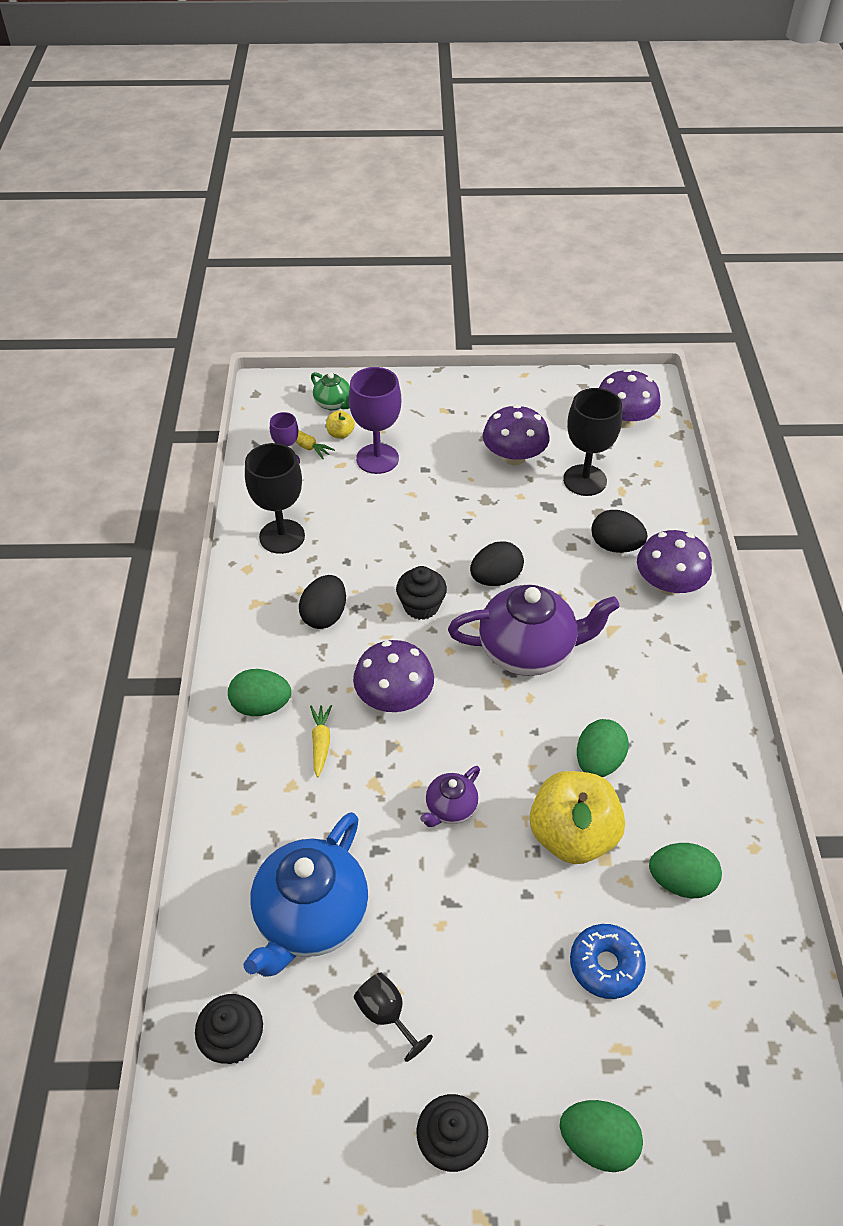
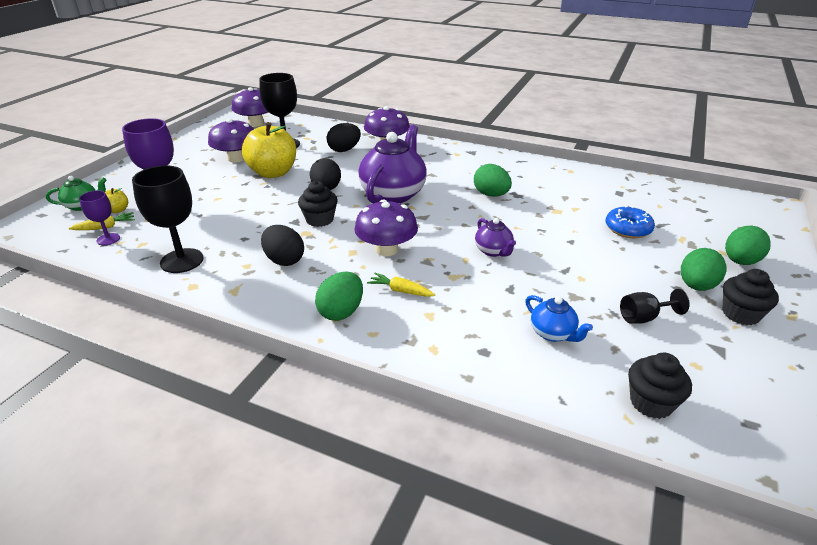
camera: 65 degrees left, 15 degrees down
(311, 917) = (553, 333): blue teapot -> blue teapot, size x0.49
(572, 835) = (537, 216): yellow apple -> yellow apple (273, 173)
(680, 881) = (582, 194): green egg -> green egg (696, 286)

